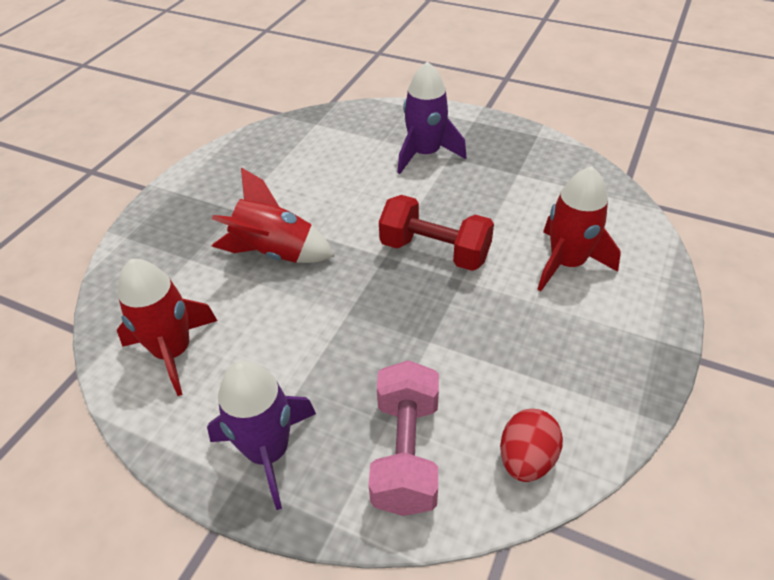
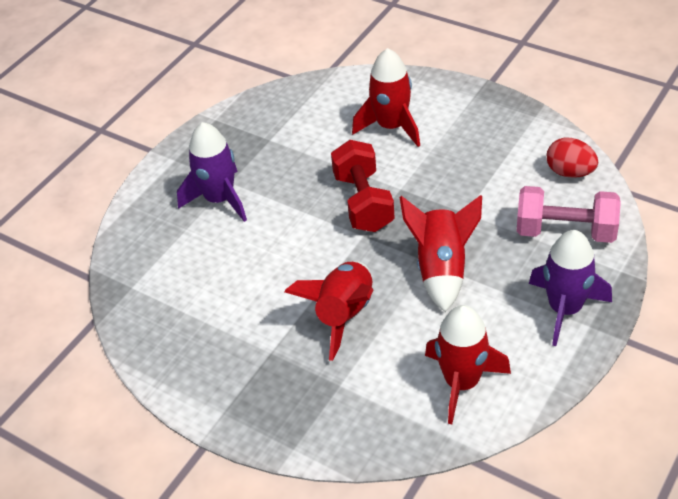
camera: 80 degrees left, 0 degrees up
(336, 325) = (442, 269): none -> red rocket
(435, 251) = (363, 202): red dumbbell -> red dumbbell turned 45 degrees counterclockwise

